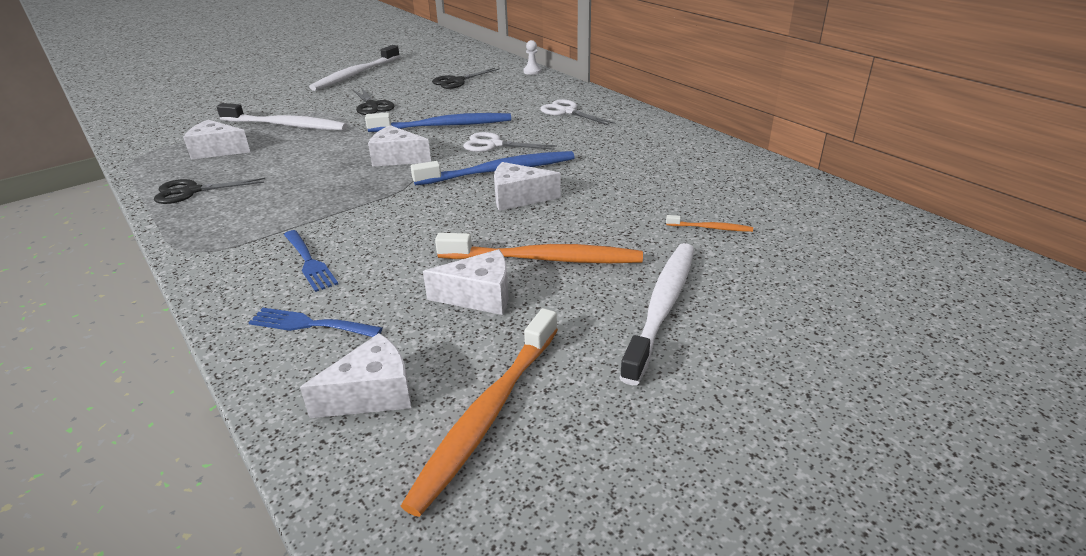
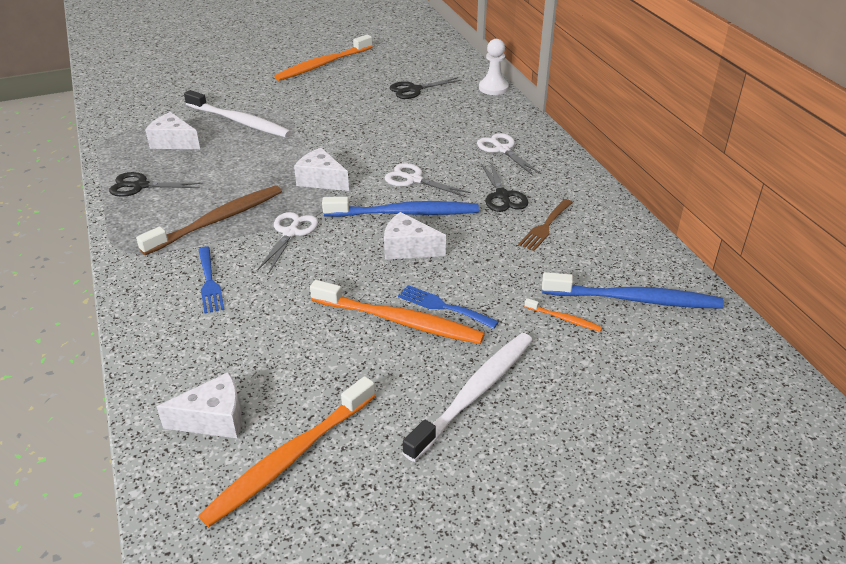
camera: 15 degrees right, 5 degrees up
(296, 206) = (218, 220): none -> brown toothbrush
(309, 324) = (190, 344): blue fork -> blue fork (443, 306)
(355, 74) = (322, 65): white toothbrush -> orange toothbrush
(372, 106) = (323, 109): black scissors -> black scissors (502, 196)
(385, 205) = (291, 233): none -> white scissors
(444, 126) = (379, 147): blue toothbrush -> blue toothbrush (635, 299)
(479, 296) = (329, 347): white cheese -> none
(532, 71) = (493, 88): white pawn -> white pawn, size x1.61
(644, 161) = (545, 227): none -> brown fork

